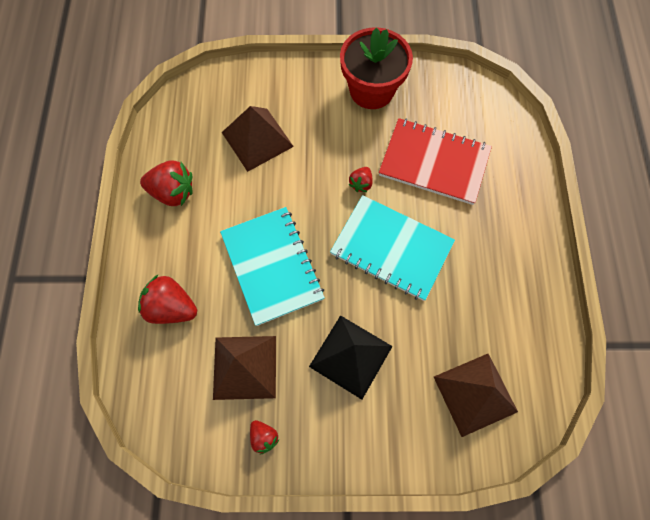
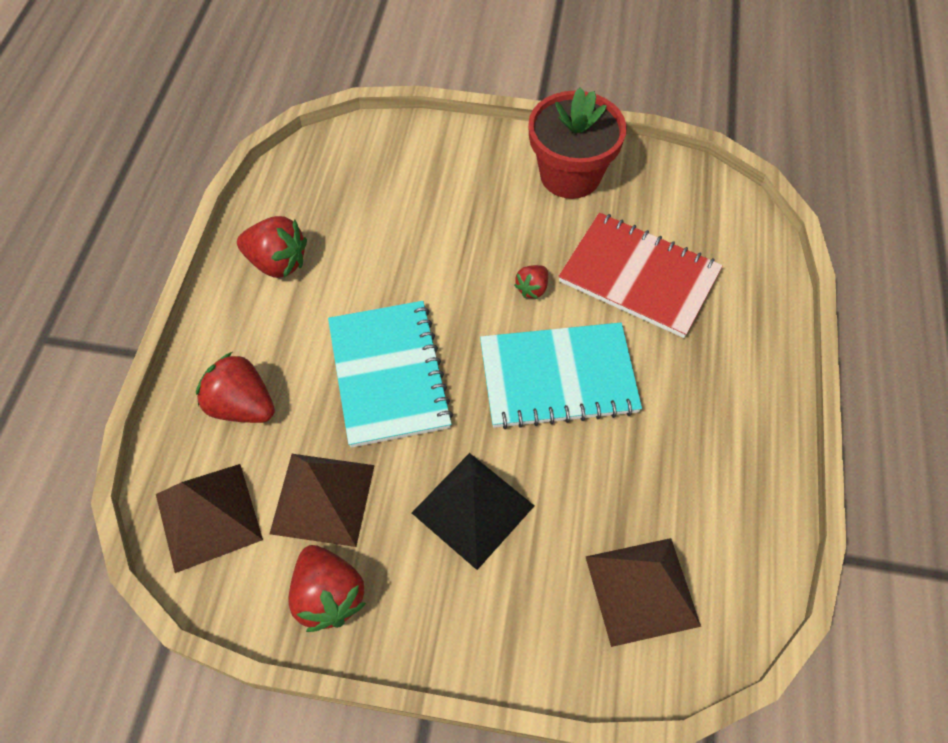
camera: 10 degrees right, 10 degrees down
(257, 139) = (403, 214): brown pyramid -> brown pyramid (208, 517)
(264, 437) = (328, 596): red strawberry -> red strawberry, size x1.82
(391, 249) = (558, 378): turquoise notebook -> turquoise notebook turned 45 degrees counterclockwise

